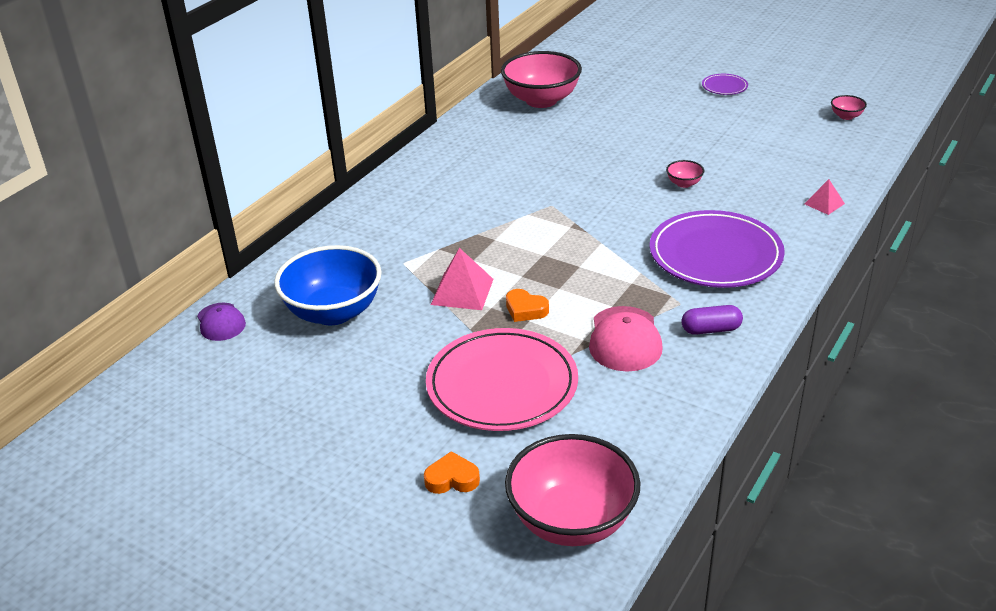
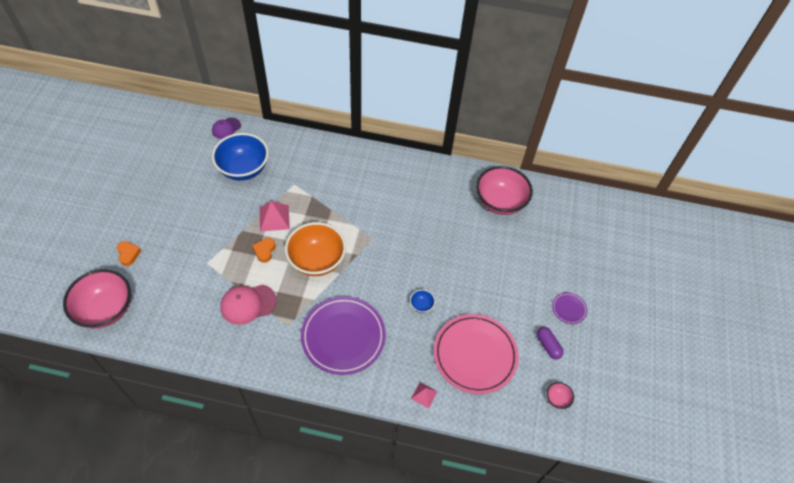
camera: 65 degrees right, 20 degrees up
(502, 385) = (199, 256): pink plate -> pink plate (475, 355)
(569, 260) = (317, 260): none -> orange bowl
(684, 183) = (421, 305): pink bowl -> blue bowl
(711, 329) = (266, 346): purple capsule -> purple capsule (548, 346)

